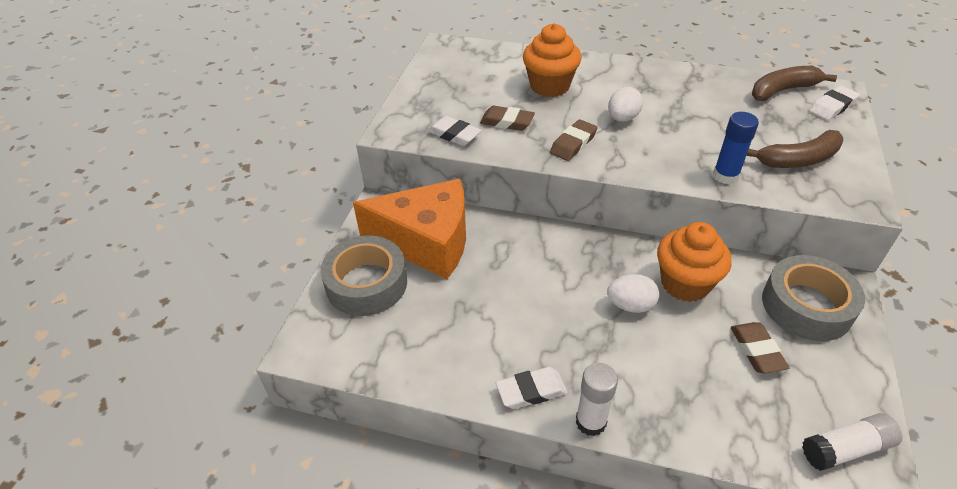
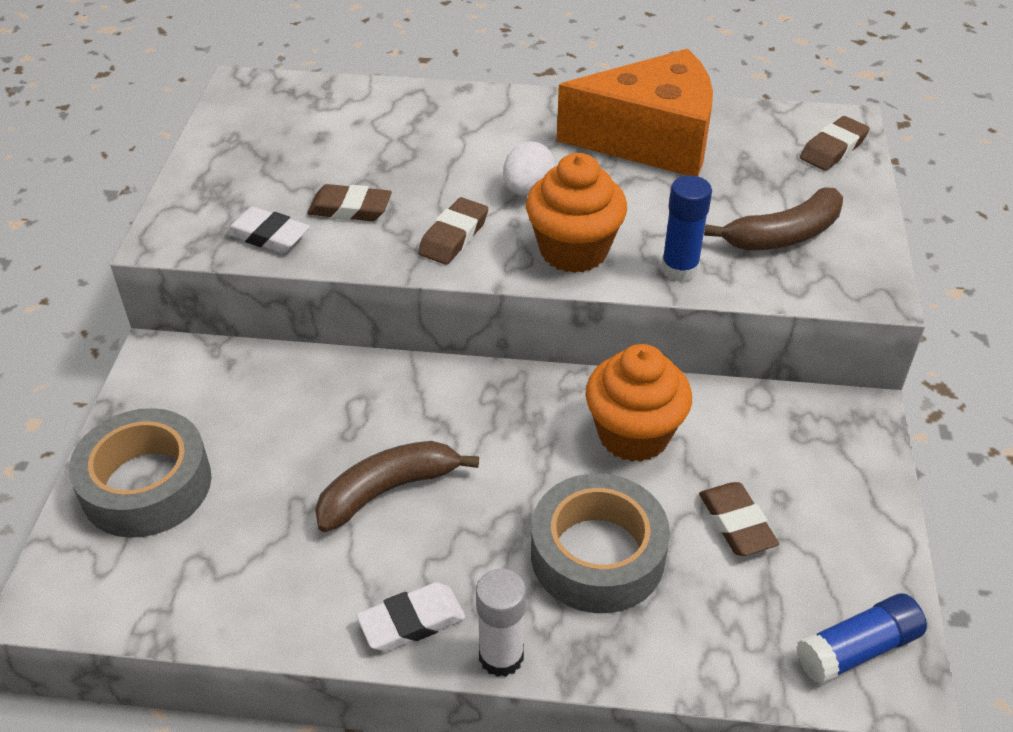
camera: 10 degrees left, 0 degrees up
(427, 242) = (239, 409): orange cheese -> orange cheese (650, 140)
(549, 86) = (415, 145): orange cupcake -> orange cupcake (573, 251)
(630, 305) = (554, 476): white egg -> none
(782, 90) = (763, 128): brown banana -> brown banana (387, 491)
(806, 306) = (806, 450): grey tape -> grey tape (597, 555)
(832, 107) = (833, 149): white eraser -> brown eraser
(846, 449) = (857, 649): white glue stick -> blue glue stick

